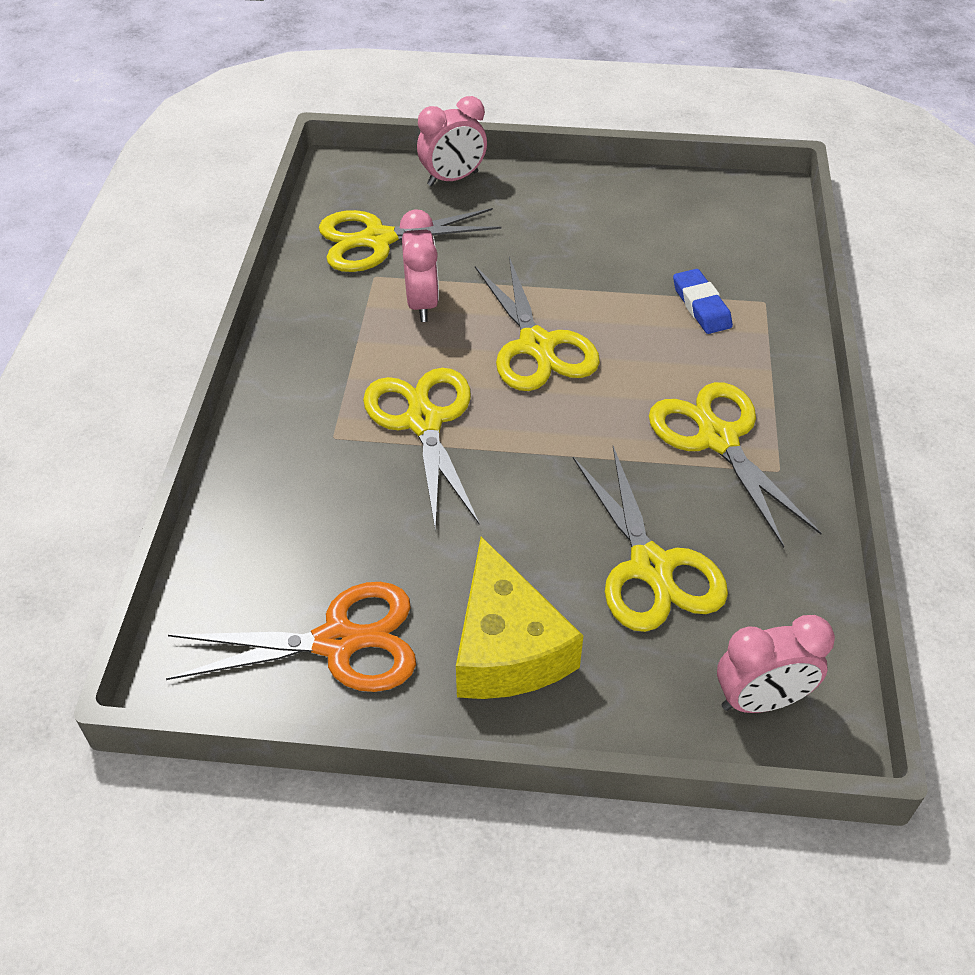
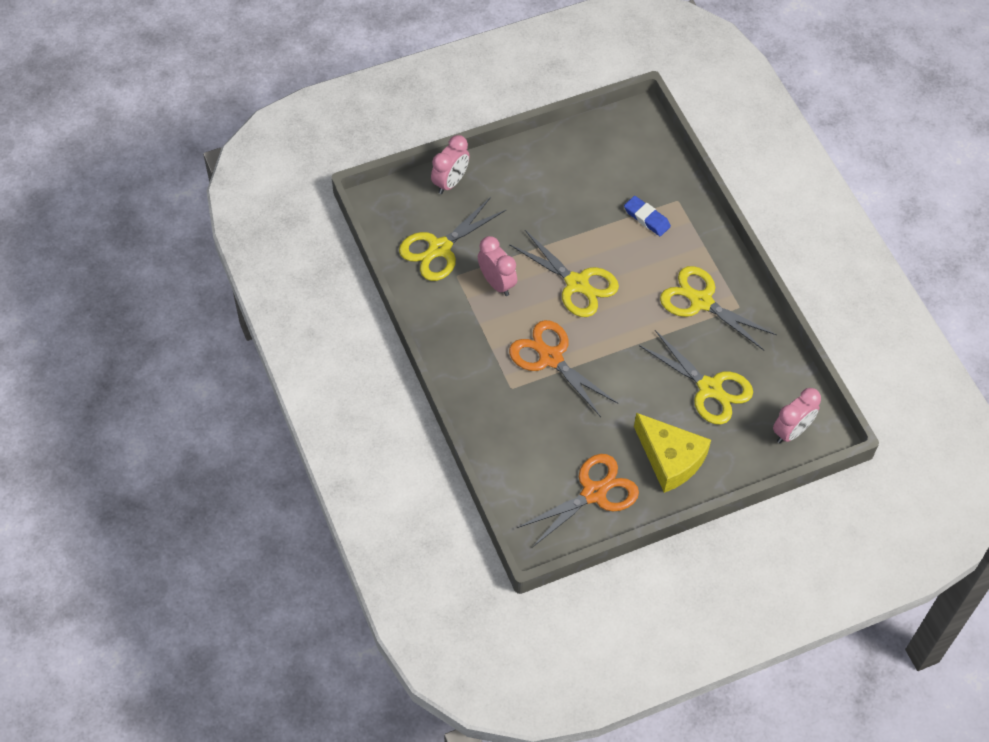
camera: 30 degrees left, 10 degrees up
(424, 421) = (550, 357): yellow scissors -> orange scissors

